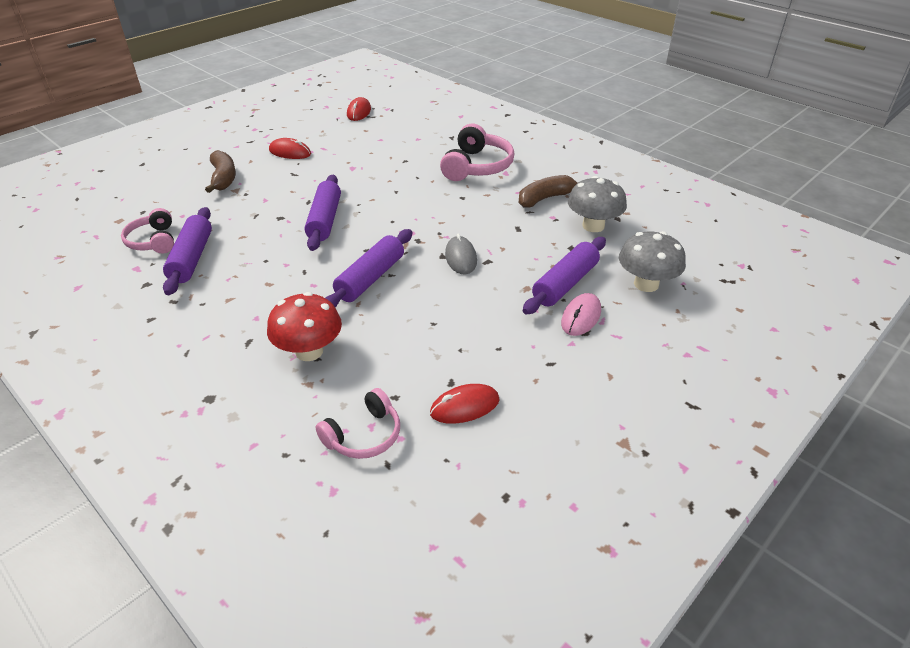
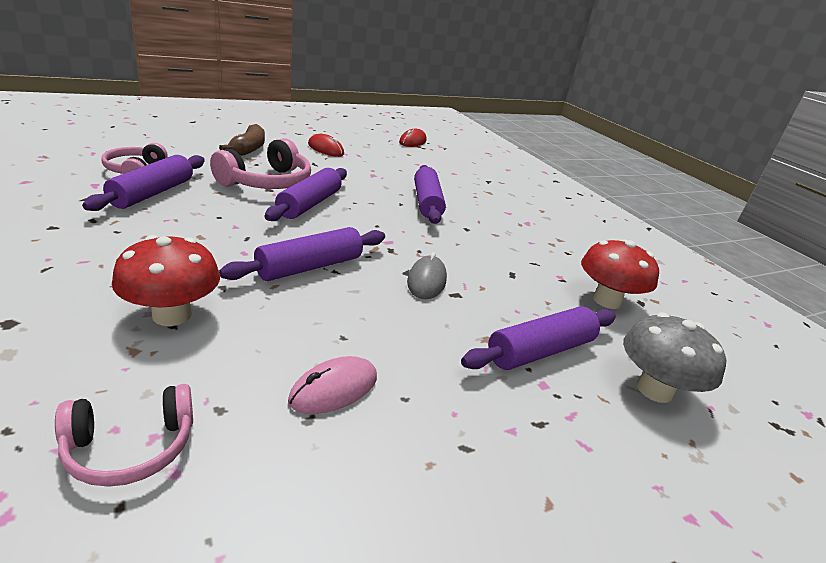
camera: 15 degrees right, 10 degrees down
(416, 182) = (426, 203): none -> purple rolling pin
(464, 406) = (301, 463): red mouse -> none
(477, 166) = (499, 209): pink headphones -> pink headphones (267, 182)
(545, 198) = (560, 257): brown banana -> none
(581, 317) = (542, 399): pink mouse -> pink mouse (334, 389)
(593, 226) = (606, 300): grey mushroom -> red mushroom

